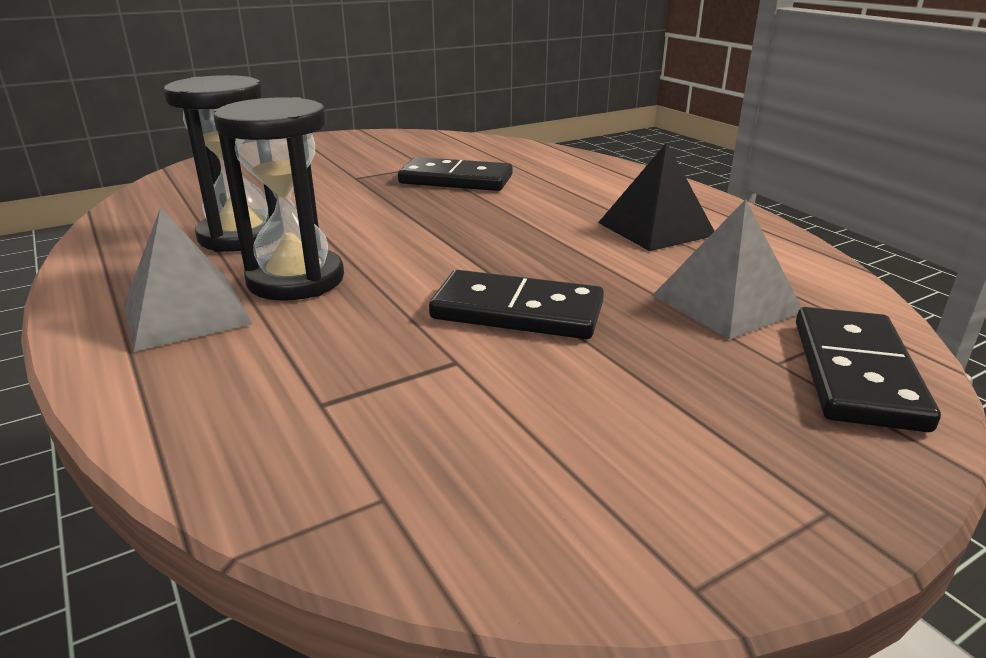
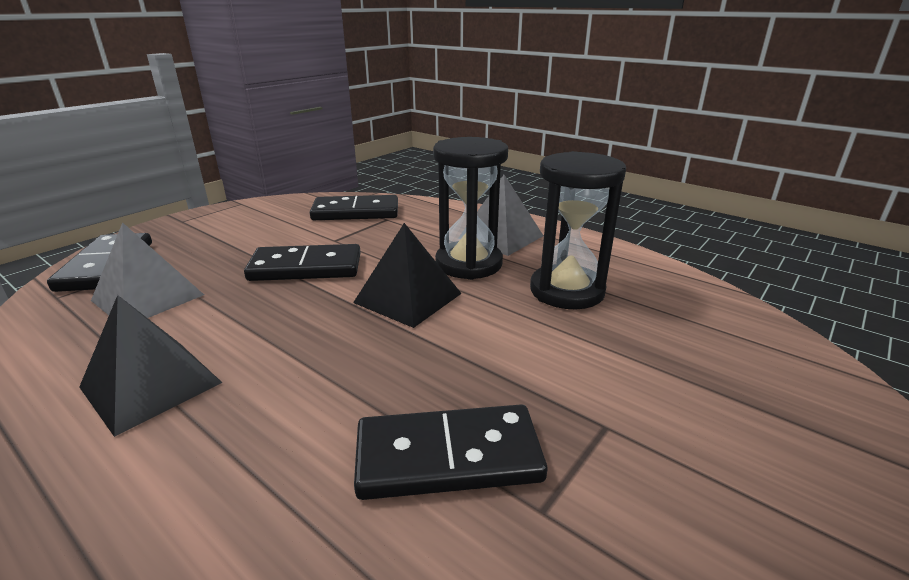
camera: 160 degrees right, 0 degrees up
(371, 443) = (356, 212): none -> black domino
(409, 255) = (407, 298): none -> black pyramid

